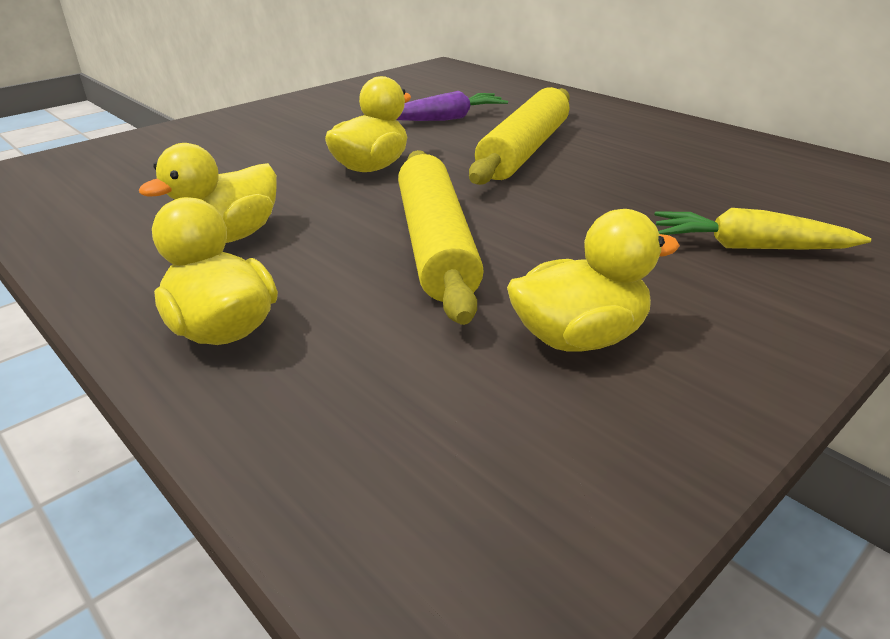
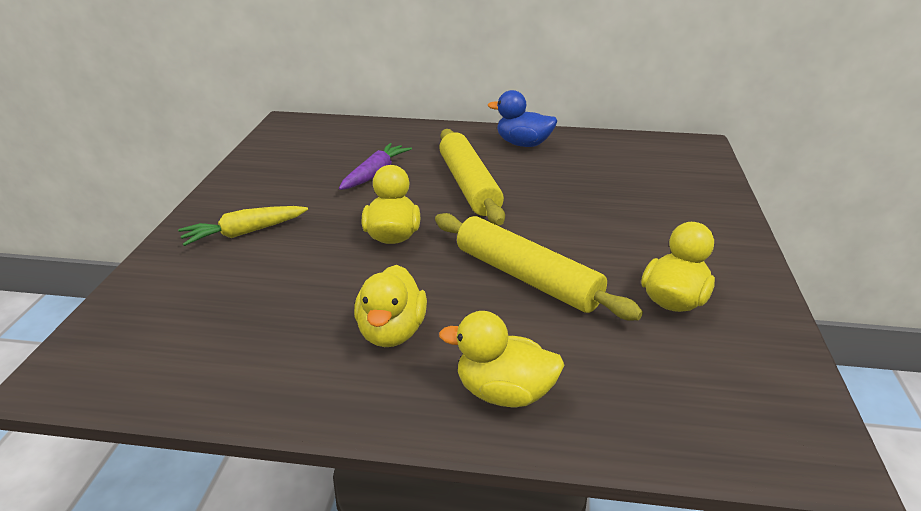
camera: 40 degrees left, 0 degrees up
(659, 132) = (523, 144): none -> blue duck
(748, 247) = (667, 212): yellow carrot -> yellow carrot (244, 233)

